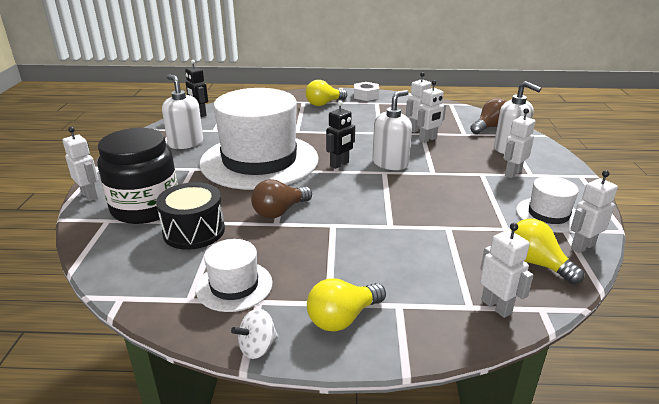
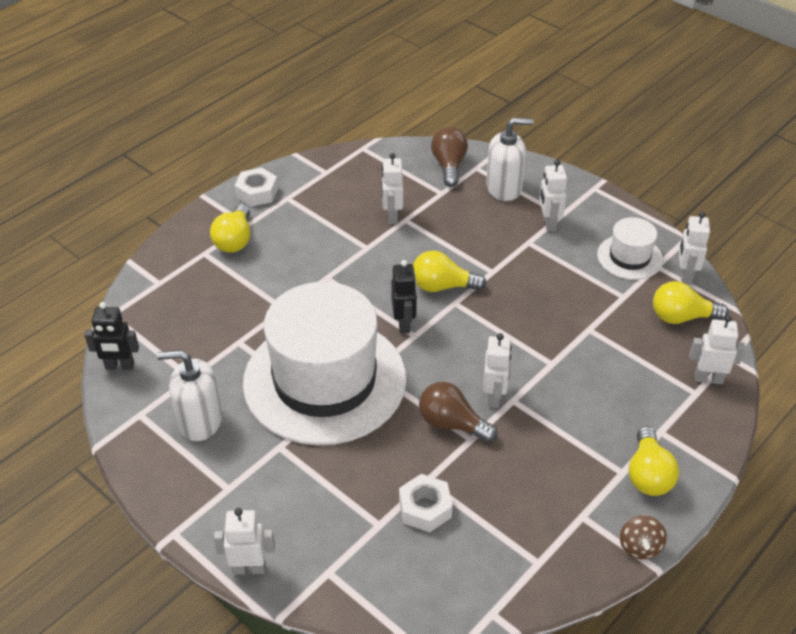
camera: 50 degrees left, 15 degrees up
(145, 208) = (334, 528): black jar -> none
(194, 231) = (425, 508): black drum -> white nut
(234, 286) = (546, 521): white hat -> none
(257, 347) = (640, 547): white spinning top -> brown spinning top
(280, 211) = (452, 424): brown light bulb -> brown light bulb turned 120 degrees clockwise
(390, 163) = (442, 286): white soap dispenser -> yellow light bulb
(428, 139) = (424, 225): white robot -> white robot (494, 397)

